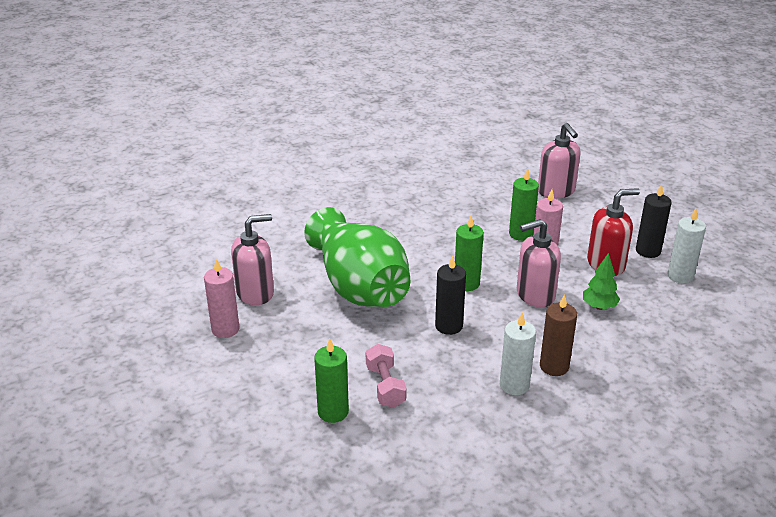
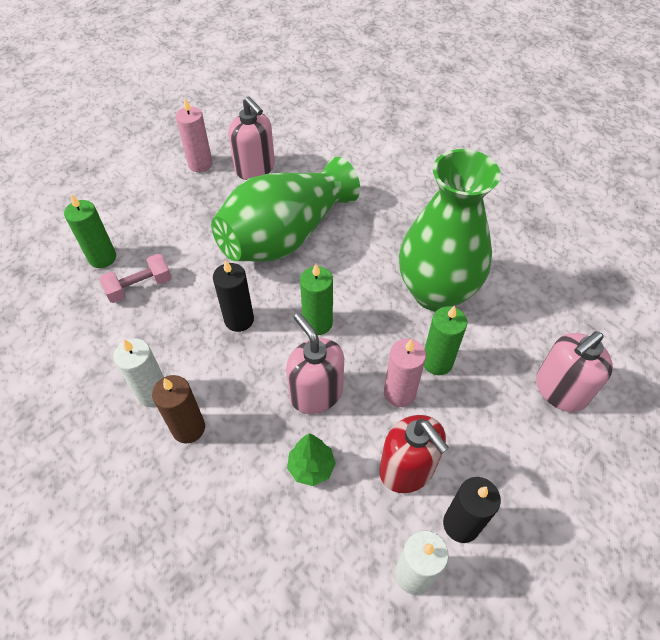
camera: 75 degrees right, 20 degrees up
(455, 221) = (436, 292): none -> green vase

